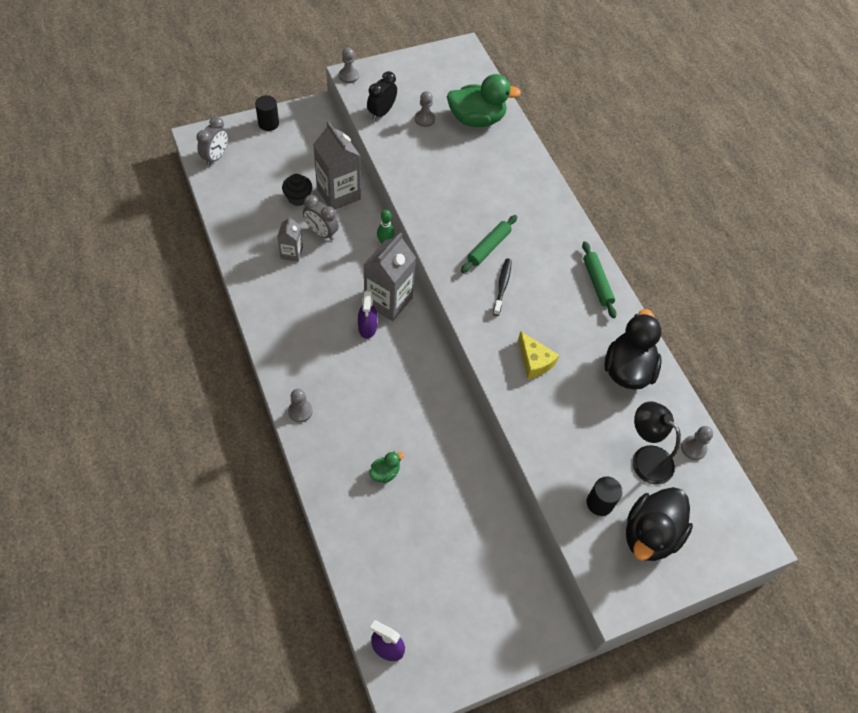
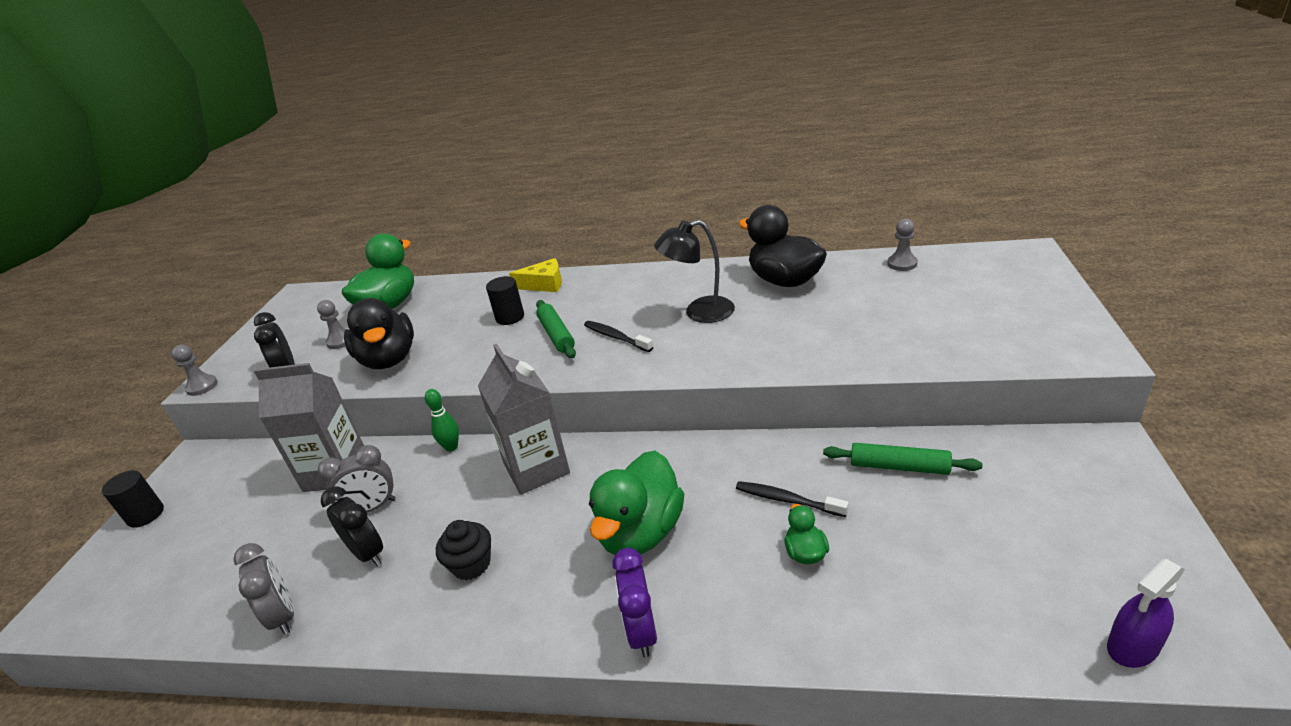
camera: 50 degrees left, 25 degrees down
(216, 157) = (110, 600): grey clock -> grey clock (283, 616)
(291, 253) = (368, 553): grey carton -> black clock
(298, 198) = (293, 517): black cupcake -> black cupcake (471, 564)
(300, 411) = (641, 631): grey pawn -> purple clock
(363, 381) = (640, 532): none -> green duck
(367, 327) = (558, 502): purple spray bottle -> none
(422, 450) = (787, 500): none -> black toothbrush
(534, 361) = (734, 337): yellow cheese -> yellow cheese (544, 284)
(597, 283) = (665, 276): green rolling pin -> green rolling pin (899, 466)
(599, 503) = (951, 335): black cylinder -> black cylinder (510, 317)
(645, 458) = (902, 293): black lamp -> black lamp (699, 312)
(650, 534) = (1004, 311): black duck -> black duck (389, 359)

